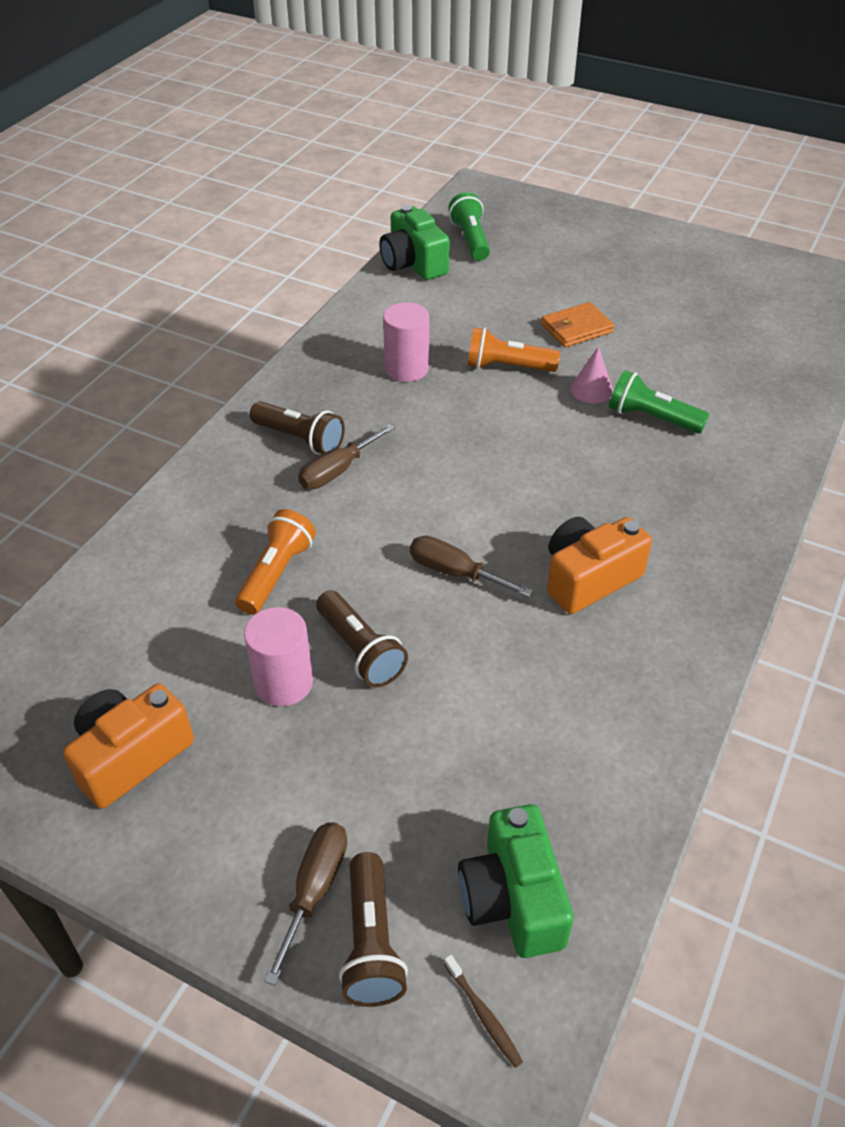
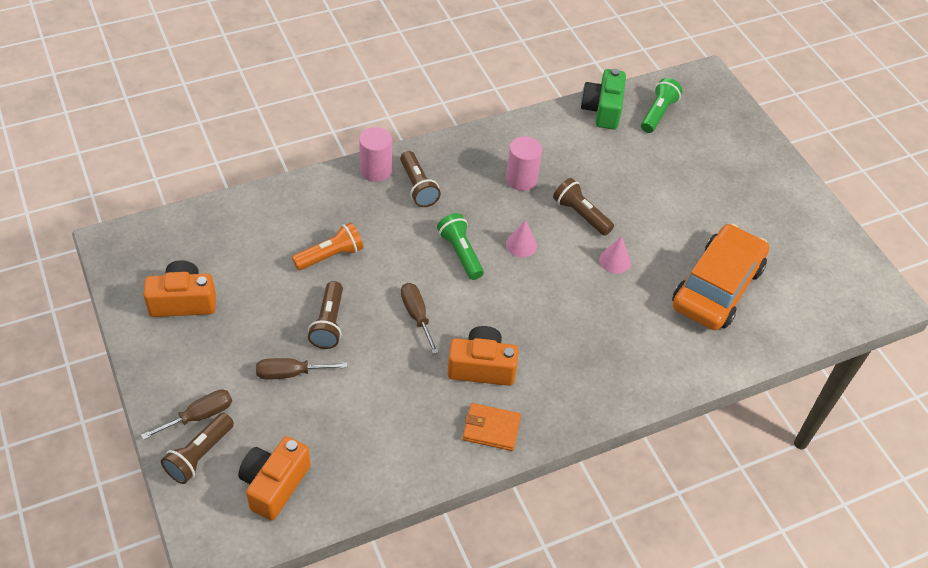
camera: 35 degrees right, 5 degrees up
(283, 683) = (279, 314): pink cylinder -> pink cylinder (376, 170)
(337, 471) = (418, 218): brown screwdriver -> brown screwdriver (290, 373)
(482, 430) = (521, 245): none -> pink cone
(483, 1015) = (212, 518): brown toothbrush -> none
(507, 367) = (581, 215): orange flashlight -> brown flashlight
(513, 898) = (274, 484): green camera -> orange camera
(576, 328) = (653, 215): orange wallet -> orange wallet (491, 429)
(652, 418) = (629, 301): green flashlight -> green flashlight (460, 253)
(711, 356) = (717, 287): none -> orange car

